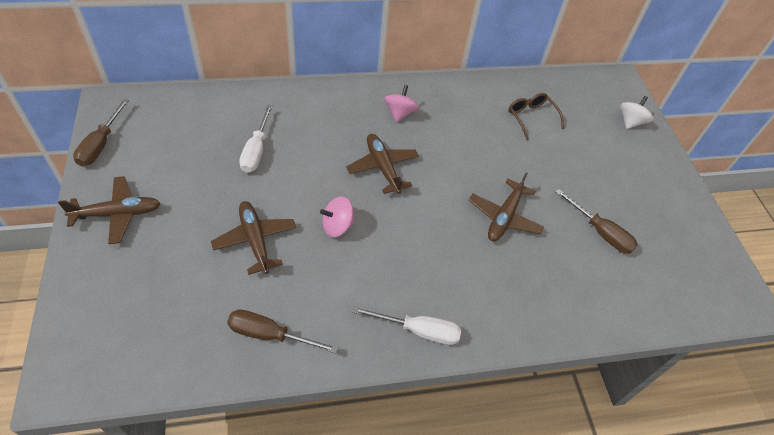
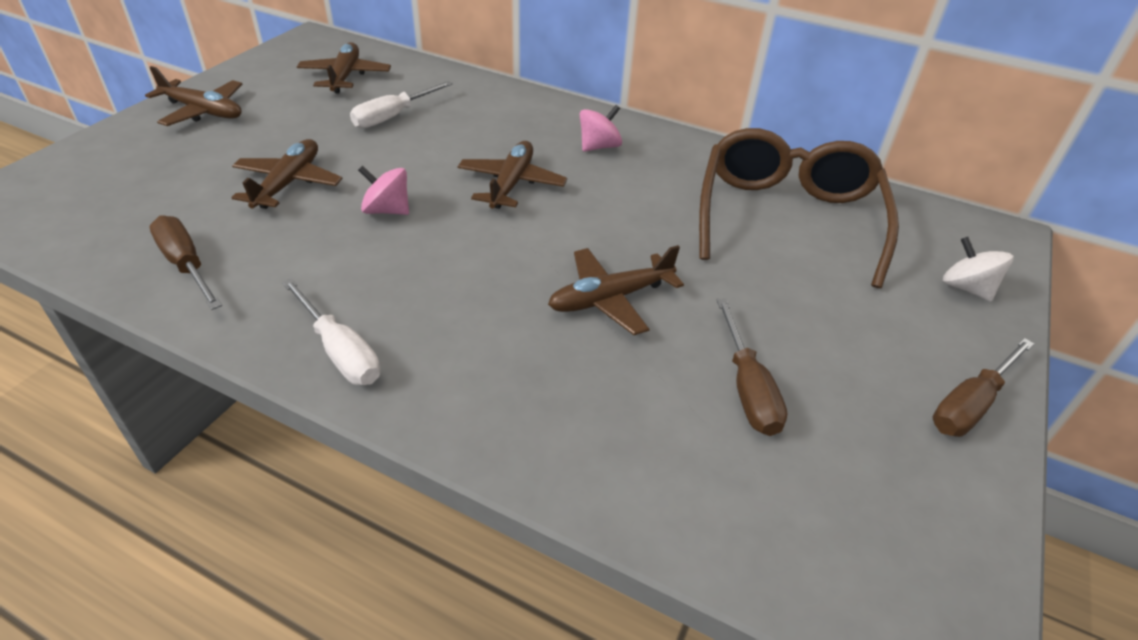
camera: 40 degrees right, 10 degrees down
(101, 144) = (263, 61): brown screwdriver -> brown screwdriver (970, 404)
(181, 130) = (345, 76): none -> brown plane
(531, 117) = (787, 218): brown glasses -> brown glasses, size x2.18
(630, 122) = (966, 288): white spinning top -> white spinning top turned 105 degrees counterclockwise

